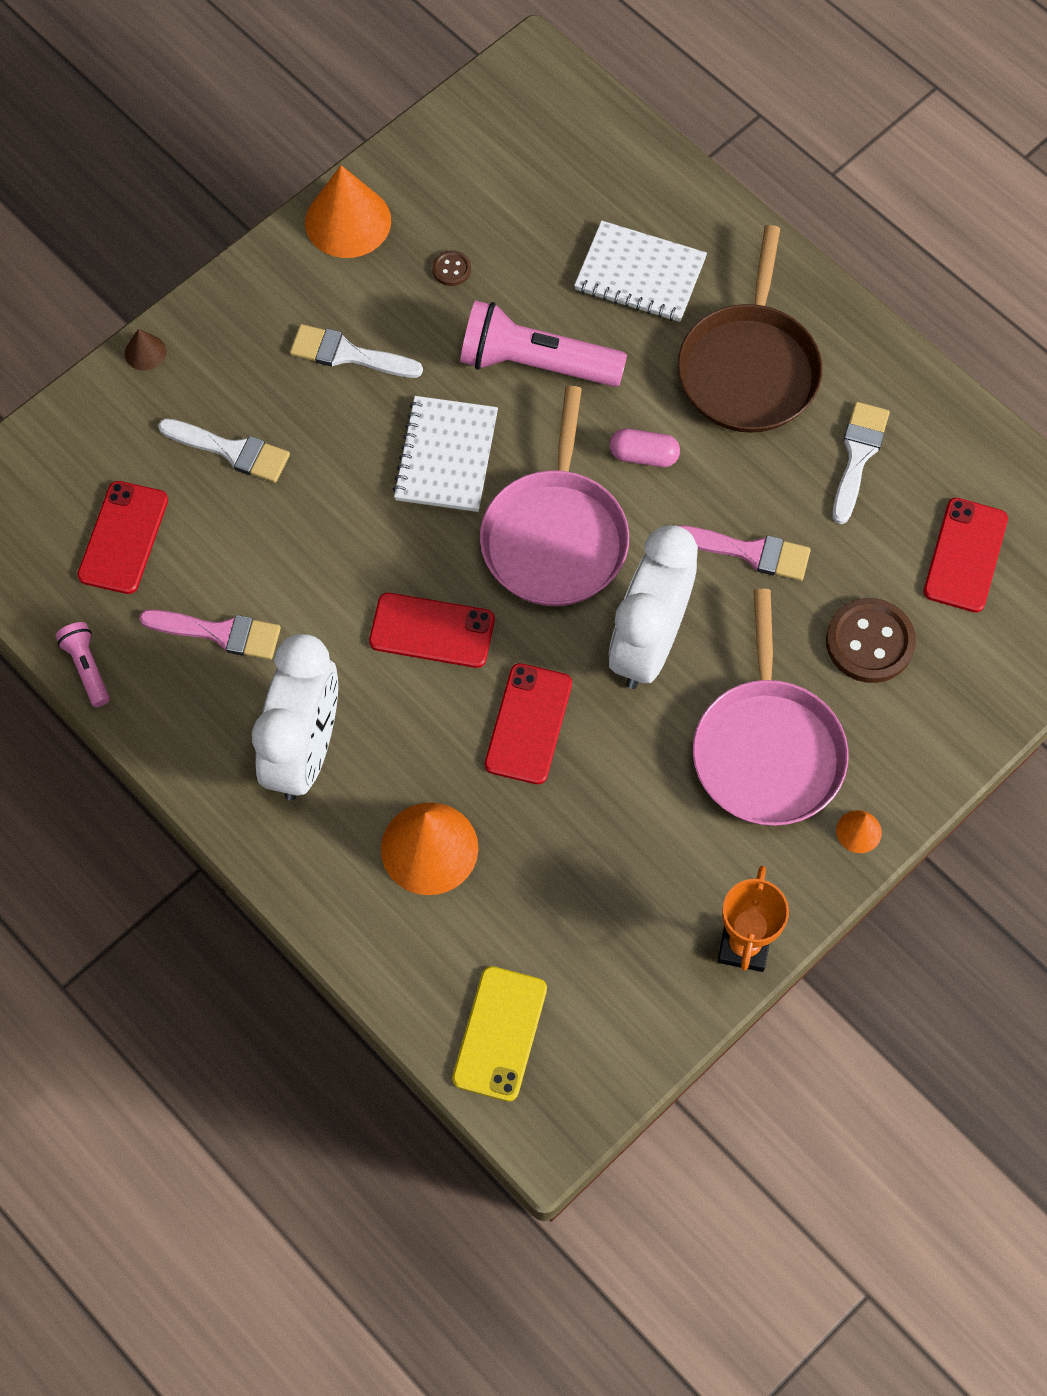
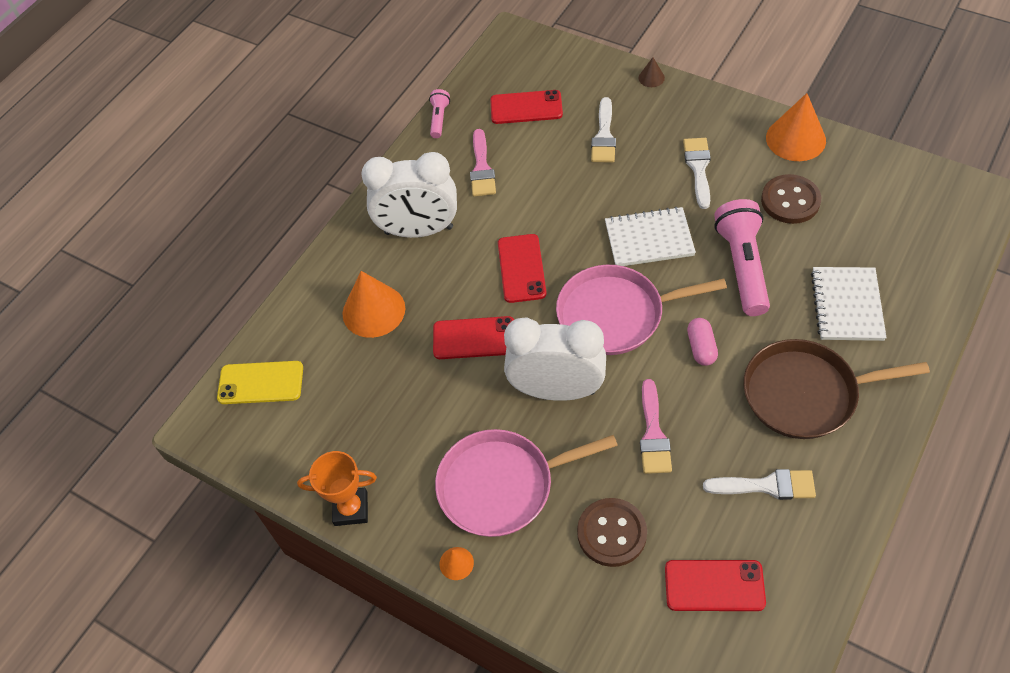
camera: 80 degrees right, 10 degrees down
(87, 668) = (439, 119): pink flashlight -> pink flashlight turned 45 degrees counterclockwise
(451, 269) = (790, 201): brown button -> brown button, size x2.11

